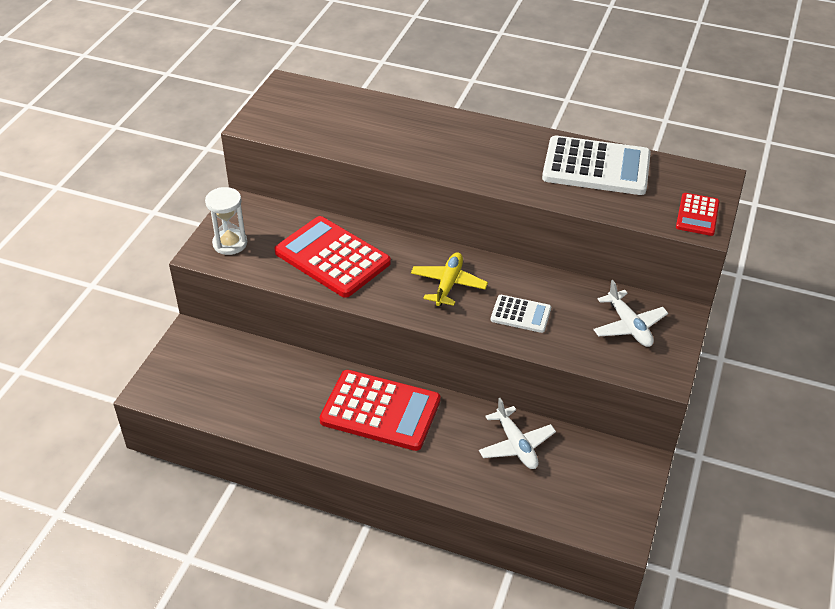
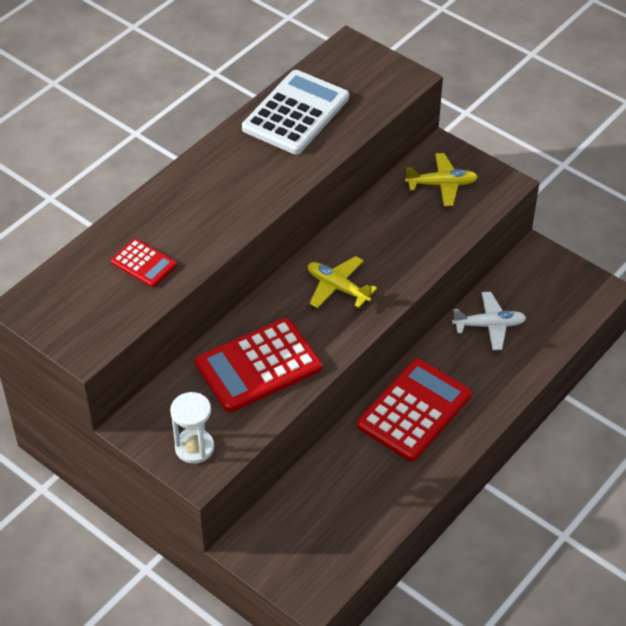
camera: 70 degrees left, 5 degrees up
(520, 314) = (398, 249): white calculator -> none
(628, 326) = (442, 184): white plane -> yellow plane
(697, 215) = (391, 75): red calculator -> red calculator (144, 263)

